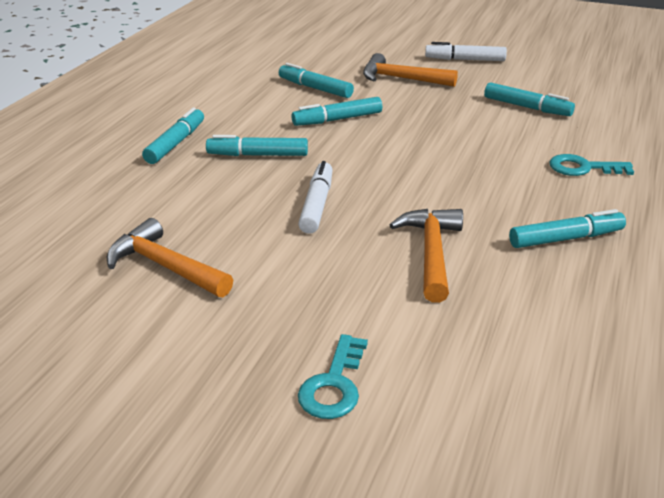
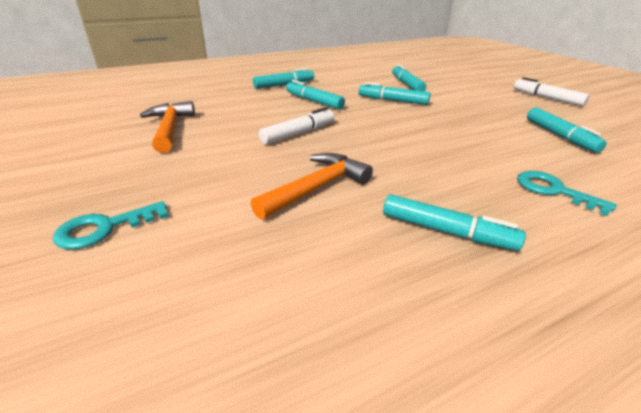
camera: 40 degrees right, 0 degrees up
(401, 79) = (475, 95): orange hammer -> none

